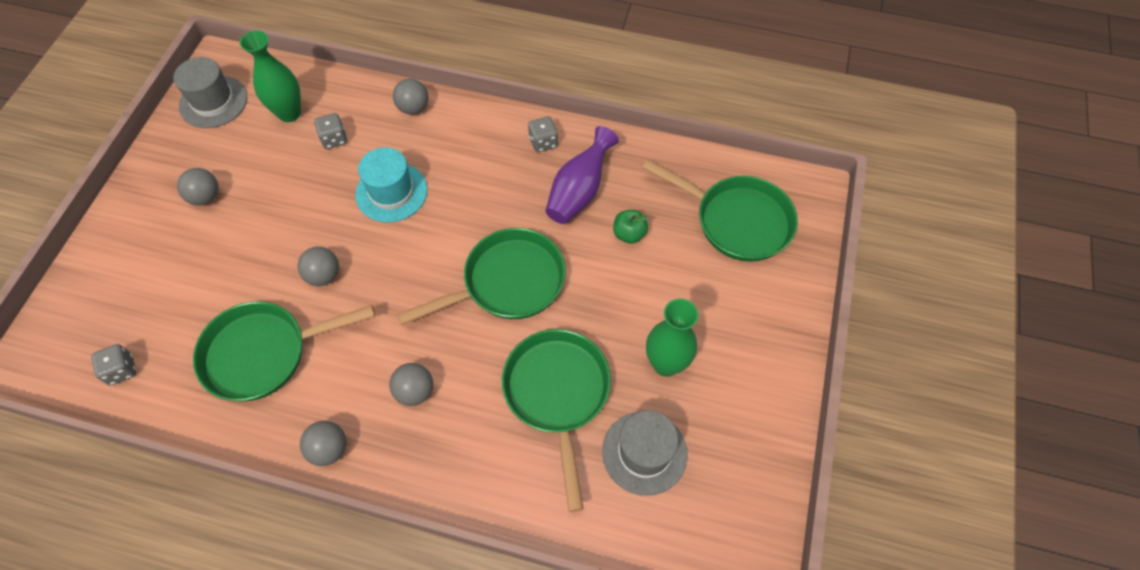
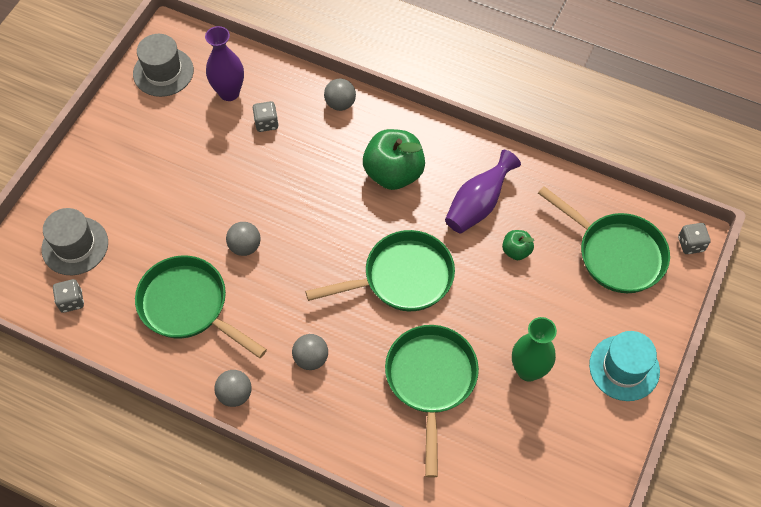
camera: 10 degrees right, 0 degrees up
(205, 197) = (150, 160): grey ball -> none
(263, 353) = (188, 306): green pan -> green pan turned 45 degrees clockwise
(289, 113) = (229, 92): green vase -> purple vase
(391, 192) = (311, 180): turquoise hat -> turquoise hat (624, 368)
(482, 172) = (393, 173): none -> green apple
(543, 142) = (453, 154): grey dice -> grey dice (690, 244)
(644, 452) = (496, 441): grey hat -> grey hat (75, 246)

